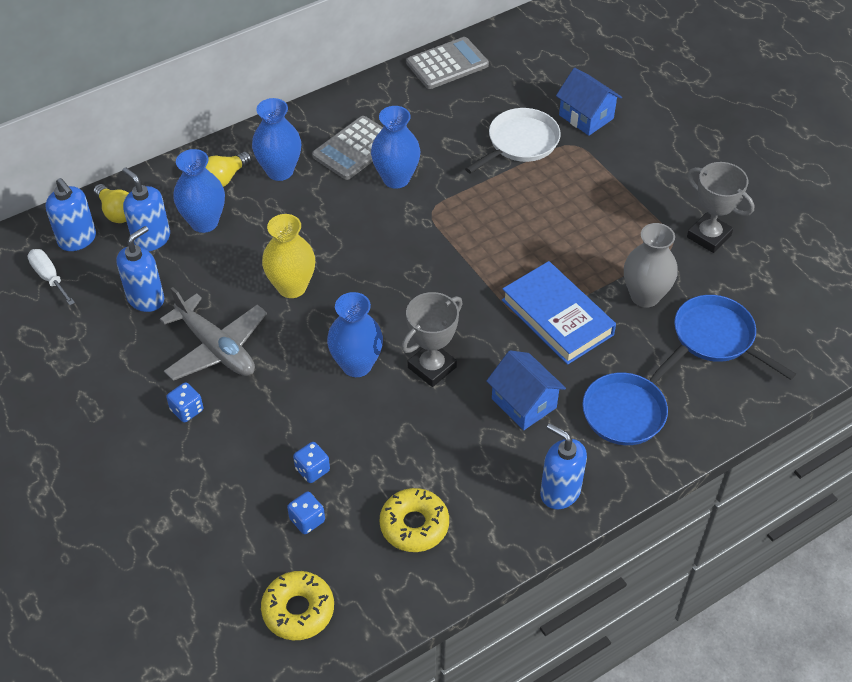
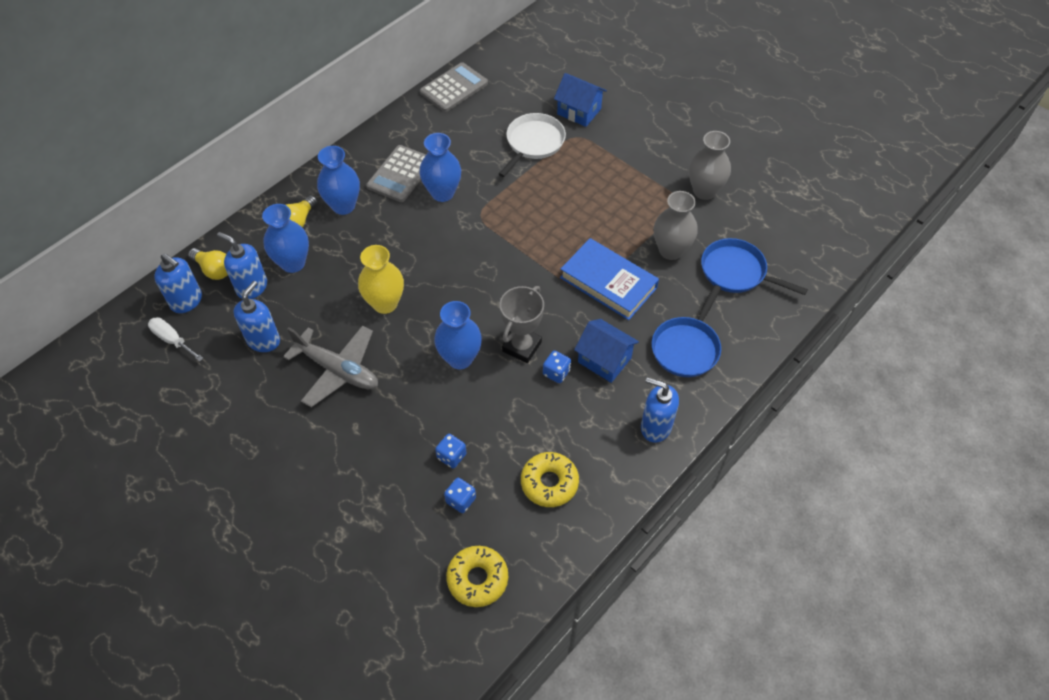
camera: 15 degrees left, 5 degrees up
(187, 410) = (329, 429): blue dice -> blue dice (556, 372)
(709, 236) = (704, 191): grey trophy -> grey vase

